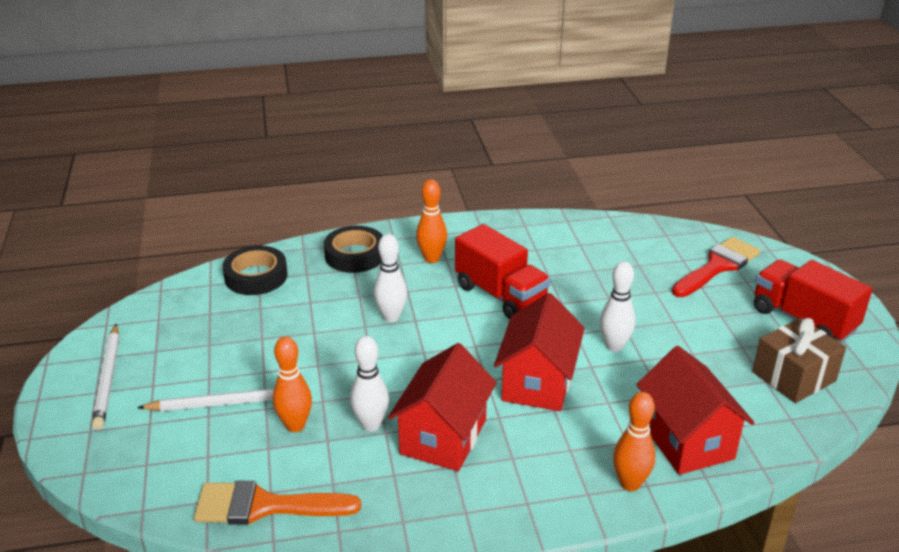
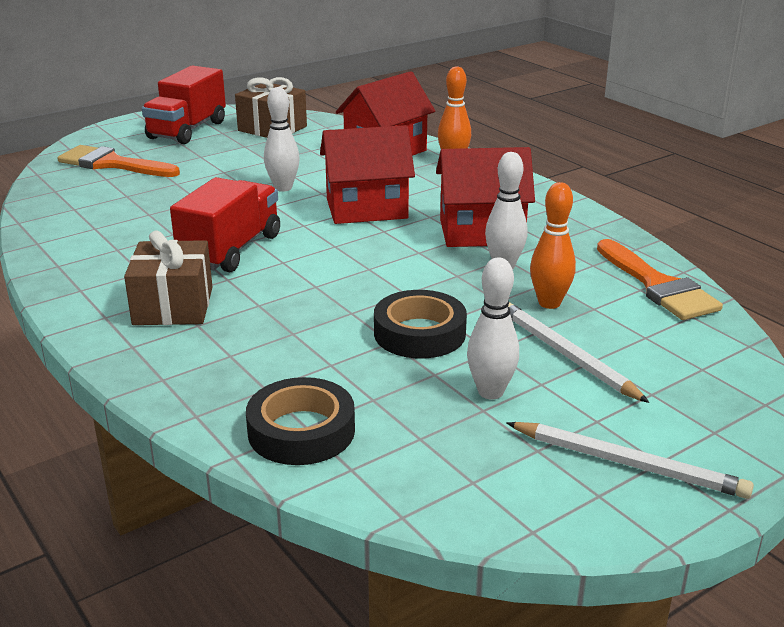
camera: 115 degrees left, 5 degrees down
(108, 378) = (627, 464): white pencil -> white pencil turned 60 degrees clockwise
(355, 255) = (194, 364): black tape -> black tape (419, 333)
(391, 317) = (321, 300): white bowling pin -> white bowling pin (490, 392)
(432, 258) = (173, 306): orange bowling pin -> brown gift
(717, 266) = (112, 164): red brush -> orange brush

